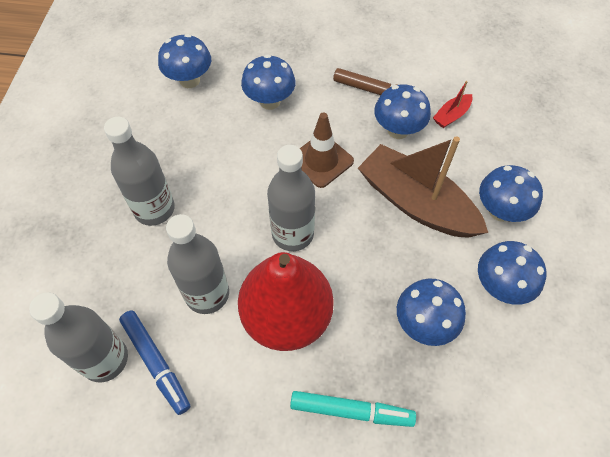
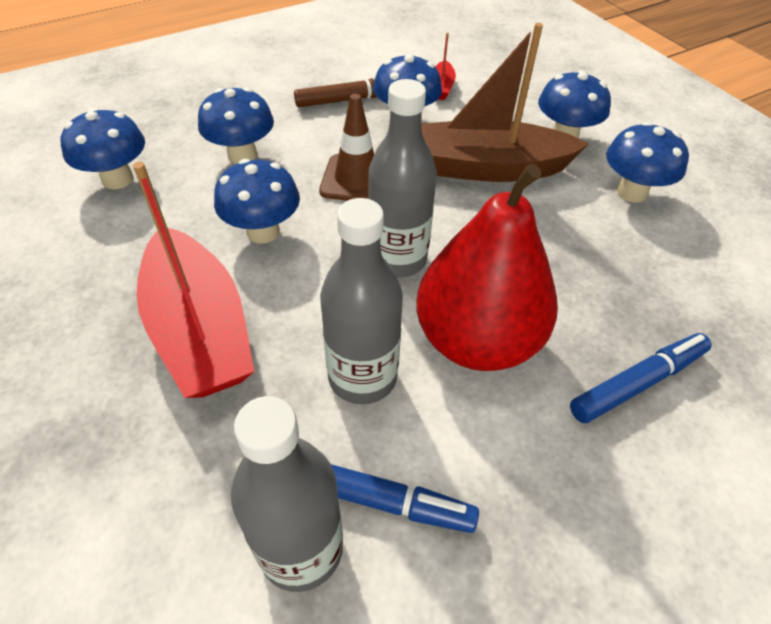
camera: 40 degrees left, 10 degrees down
(154, 209) = (199, 330): grey bottle -> red boat
(351, 411) = (637, 383): turquoise marker -> blue marker
(424, 324) = (608, 260): blue mushroom -> blue mushroom (263, 232)

